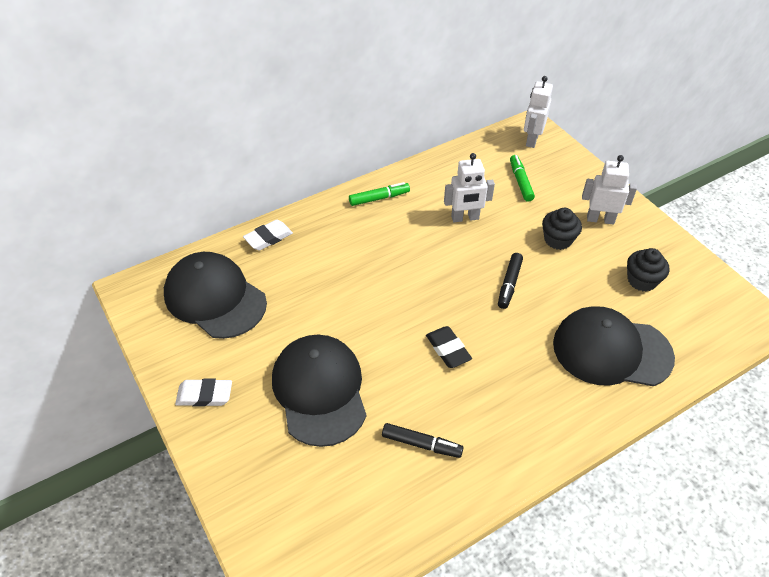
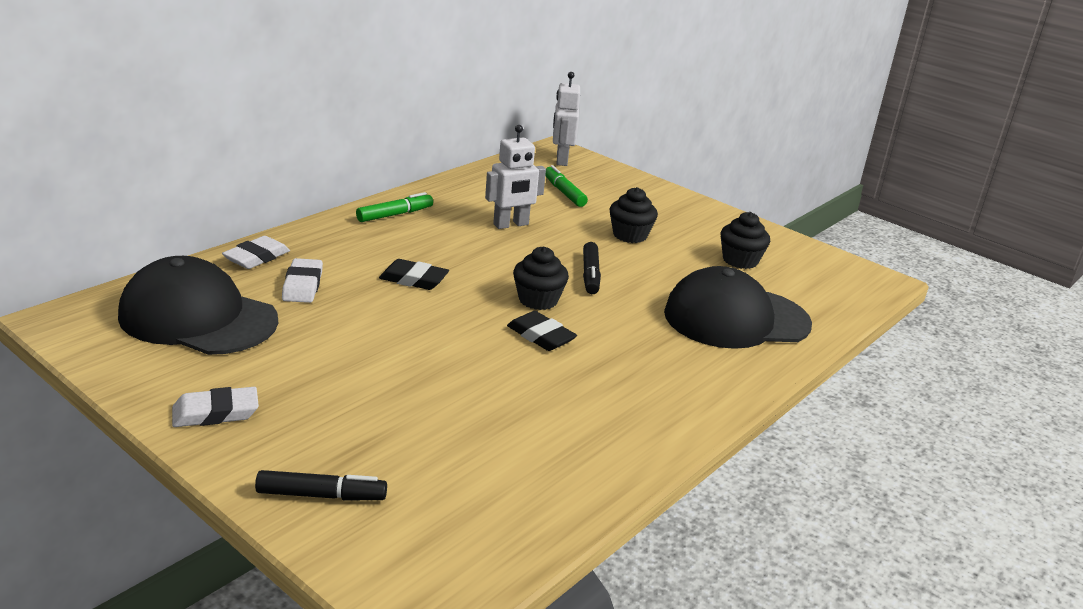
camera: 20 degrees left, 20 degrees down
(292, 272) = (302, 285): none -> white eraser
(319, 391) = (385, 390): black cap -> none
(372, 274) = (413, 279): none -> black eraser
(421, 444) = (545, 424): black marker -> black marker (321, 495)
(458, 308) = (538, 300): none -> black cupcake
(600, 219) = (669, 216): white robot -> none

